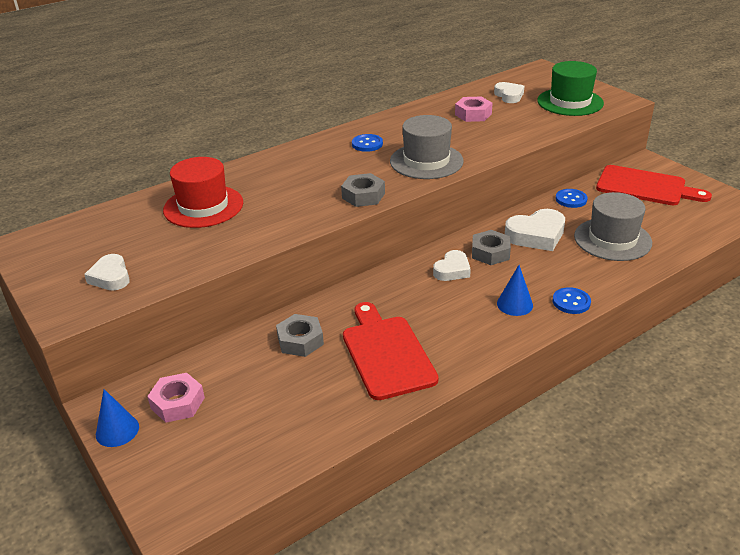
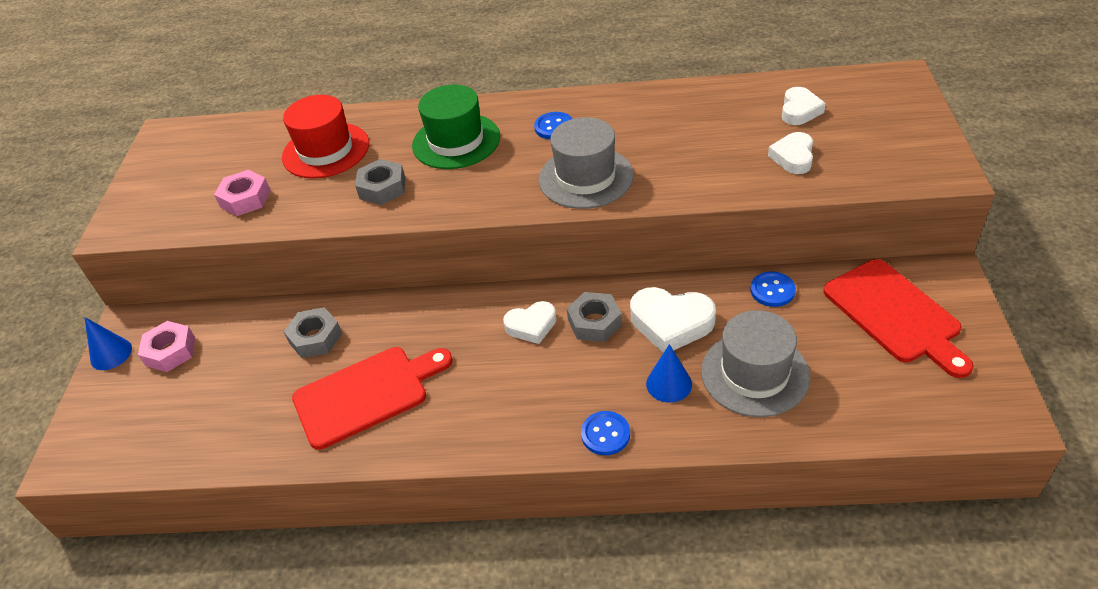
camera: 40 degrees right, 10 degrees up
(110, 277) = (181, 202): white heart -> white heart (793, 157)
(363, 196) = (471, 199): grey nut -> grey nut (382, 188)
(386, 353) = (366, 394): red cutting board -> red cutting board turned 45 degrees clockwise
(473, 114) = (719, 125): pink nut -> pink nut (245, 199)
(514, 304) = (544, 403): blue cone -> blue cone (669, 384)
(570, 102) = (868, 150): green hat -> green hat (456, 141)

